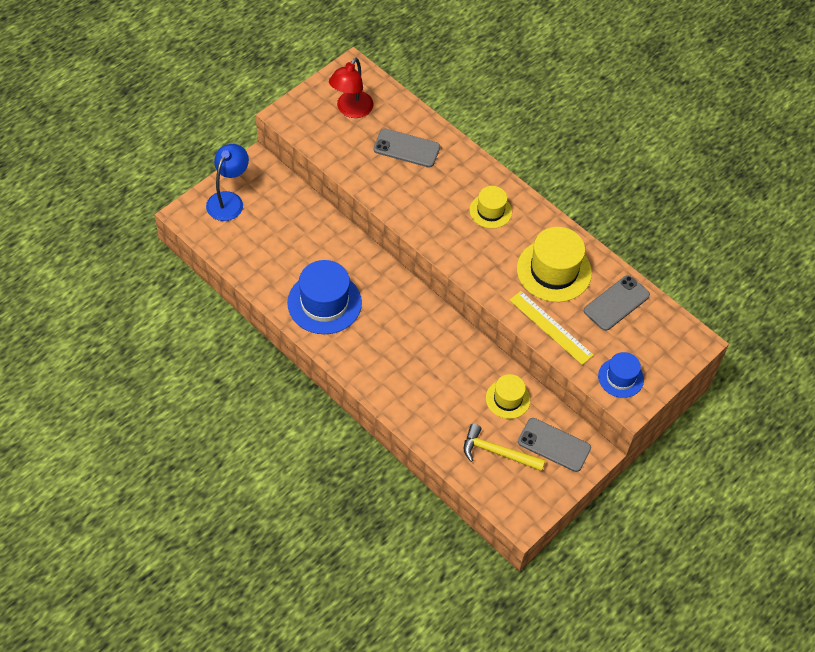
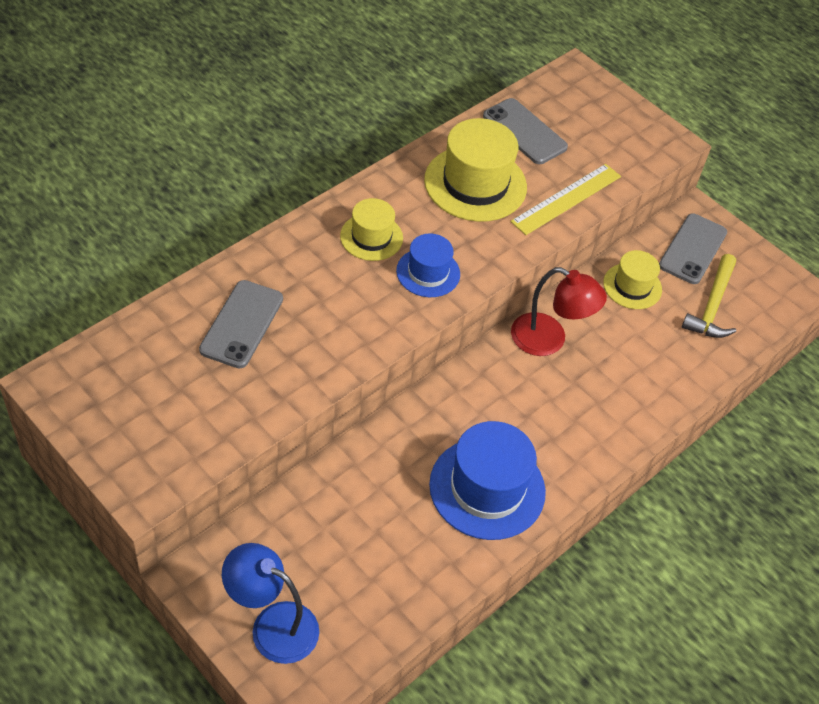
camera: 90 degrees left, 5 degrees down
(351, 110) = (148, 392): red lamp -> red lamp (549, 340)
(620, 378) = (635, 144): blue hat -> blue hat (428, 272)

